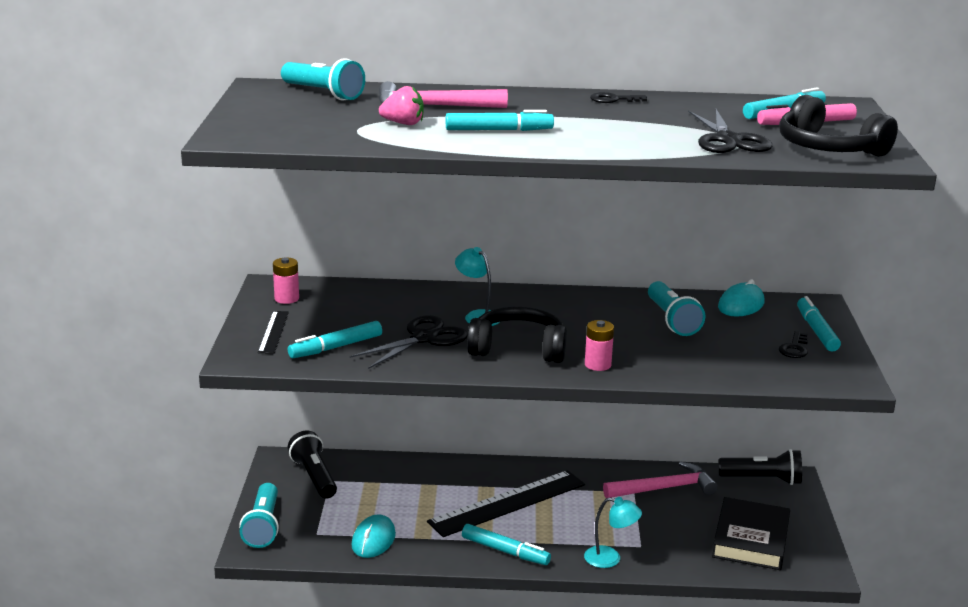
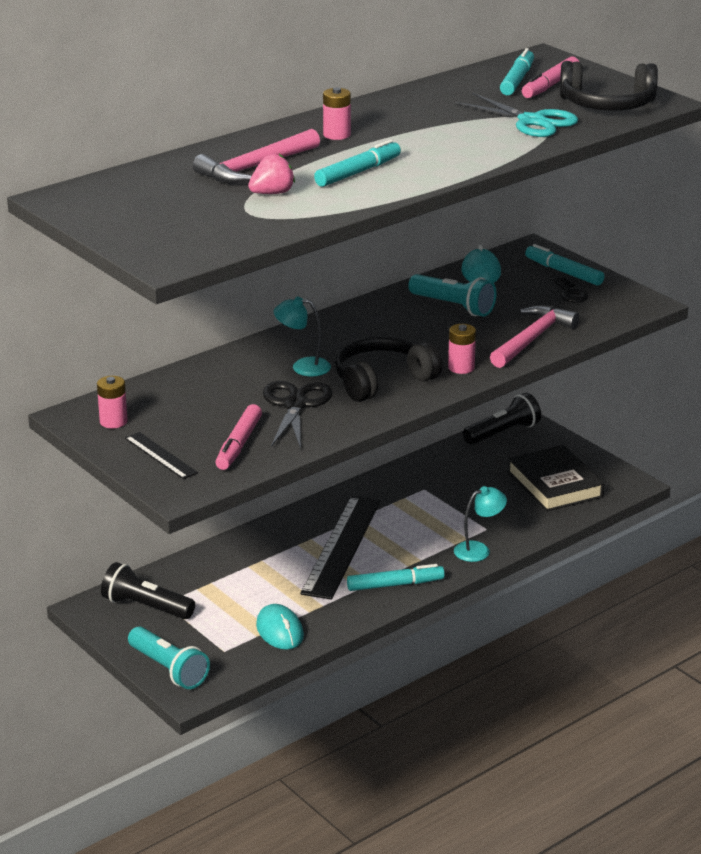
camera: 40 degrees left, 5 degrees up
(323, 94) = (134, 186): turquoise flashlight -> none
(336, 347) = (239, 444): turquoise marker -> pink marker
(543, 105) = (337, 135): none -> pink battery
(613, 100) = (375, 110): black key -> none
(664, 488) = (443, 475): pink hammer -> pink hammer (532, 339)
(728, 140) = (532, 121): black scissors -> turquoise scissors

